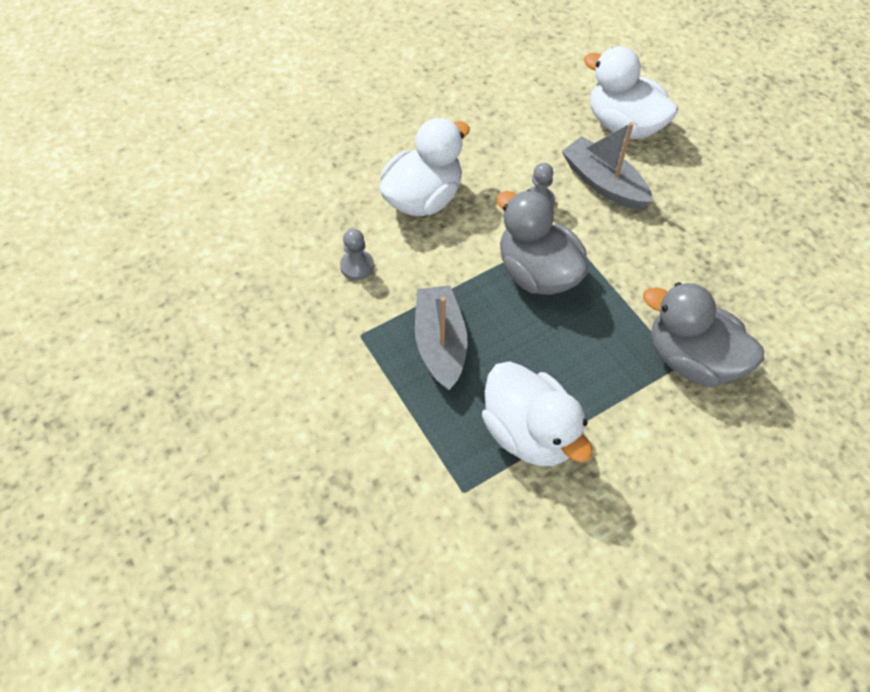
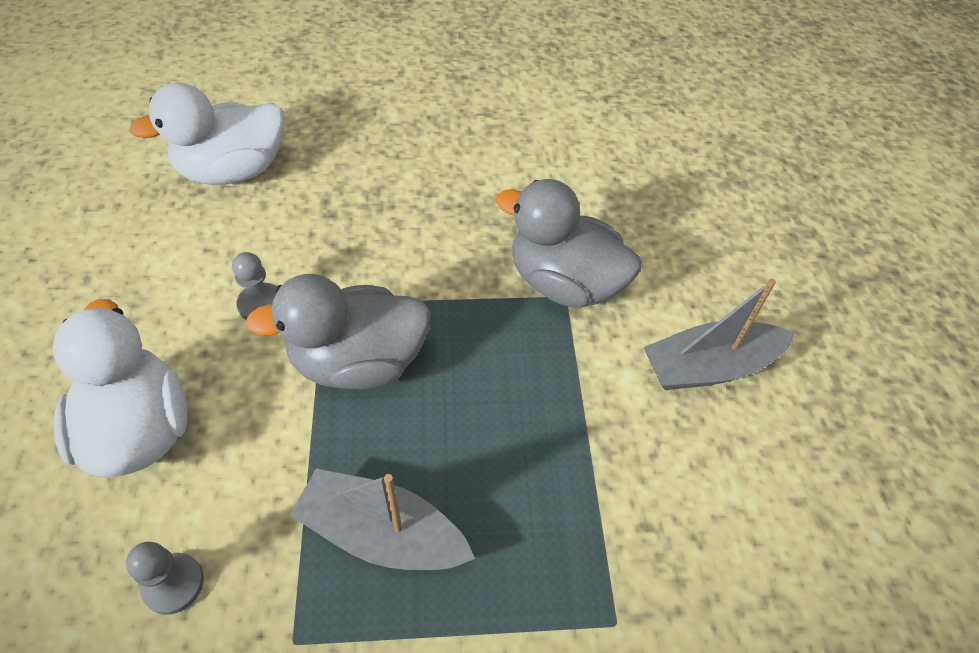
camera: 65 degrees left, 5 degrees down
(529, 432) = (570, 494): white duck -> none
(603, 183) = (292, 231): grey boat -> grey boat (709, 367)
(691, 359) = (564, 283): grey duck -> grey duck turned 60 degrees clockwise

